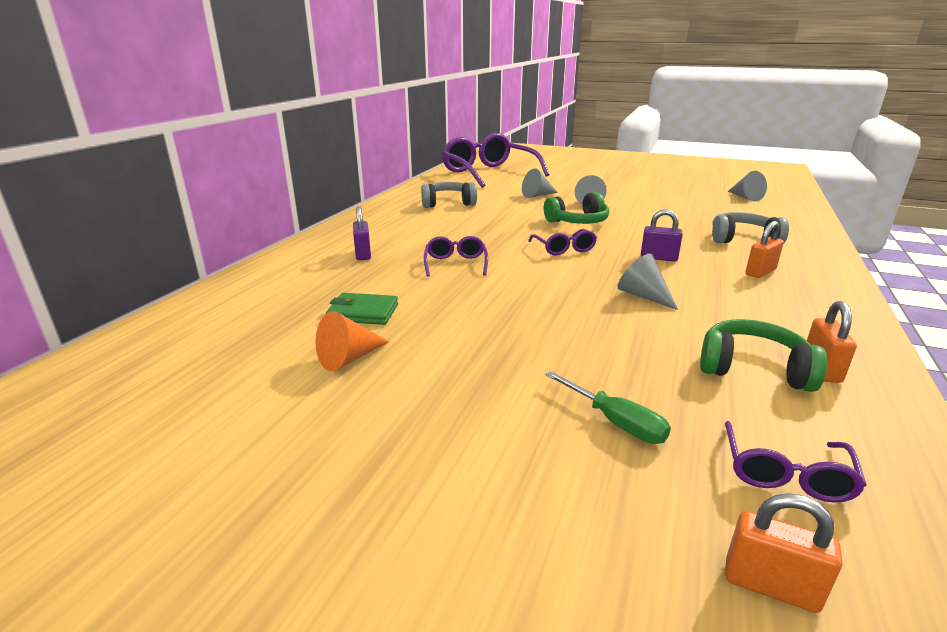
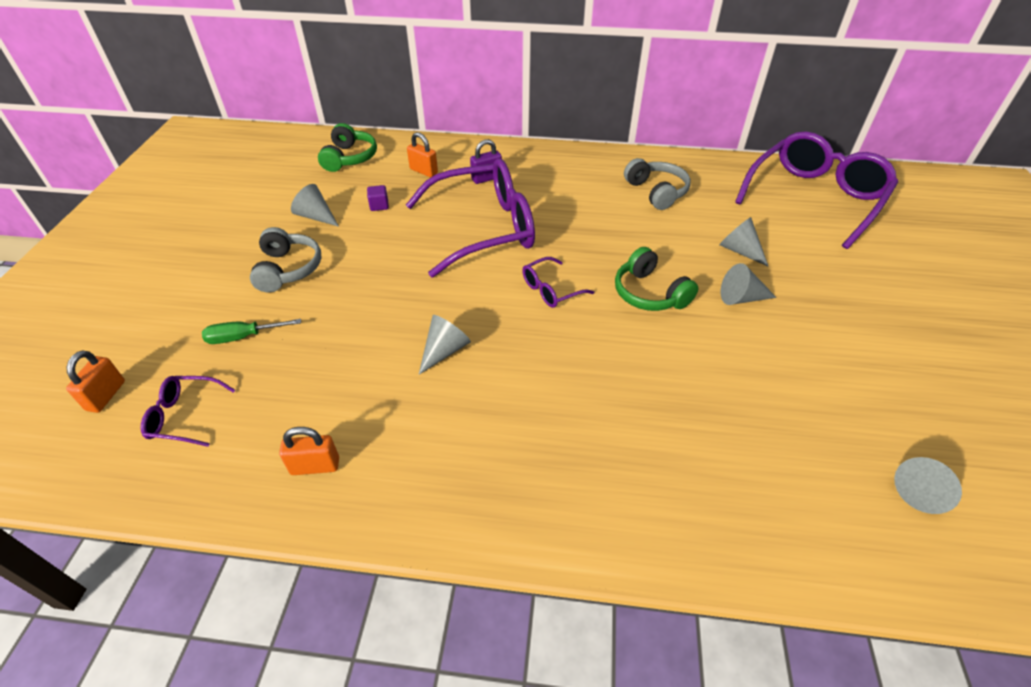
camera: 75 degrees right, 20 degrees up
(349, 358) = (316, 216): orange cone -> grey cone
(363, 312) = (379, 206): green wallet -> purple cube
(455, 264) = (483, 229): purple glasses -> purple glasses, size x2.31
(615, 422) = (243, 337): green screwdriver -> green screwdriver turned 45 degrees clockwise
(658, 258) = (553, 364): purple padlock -> none
(743, 239) = (666, 454): grey headphones -> grey headphones (288, 269)
(753, 369) = (313, 417): green headphones -> green headphones (349, 158)
(760, 272) = (542, 456): orange padlock -> orange padlock (423, 171)

